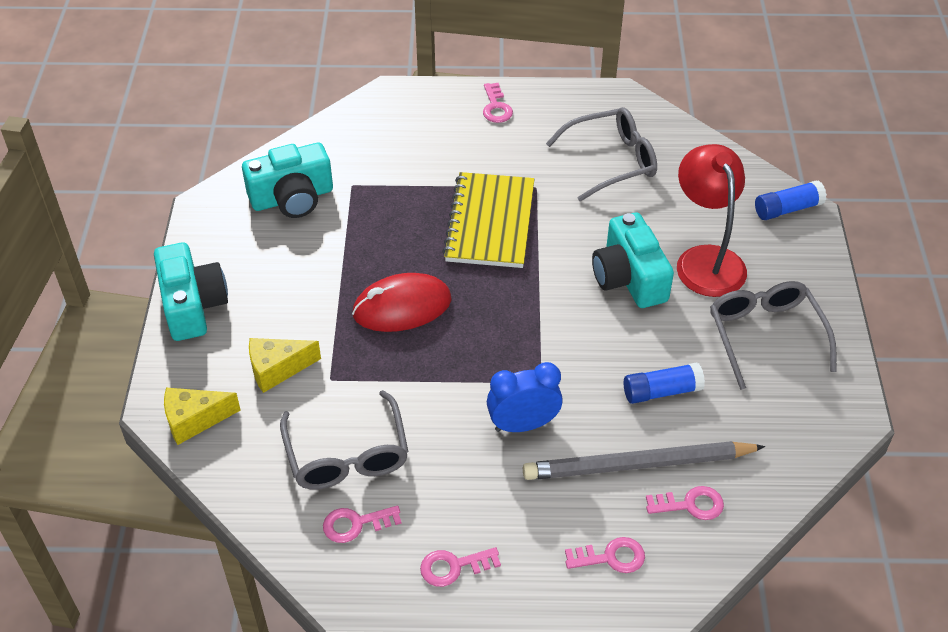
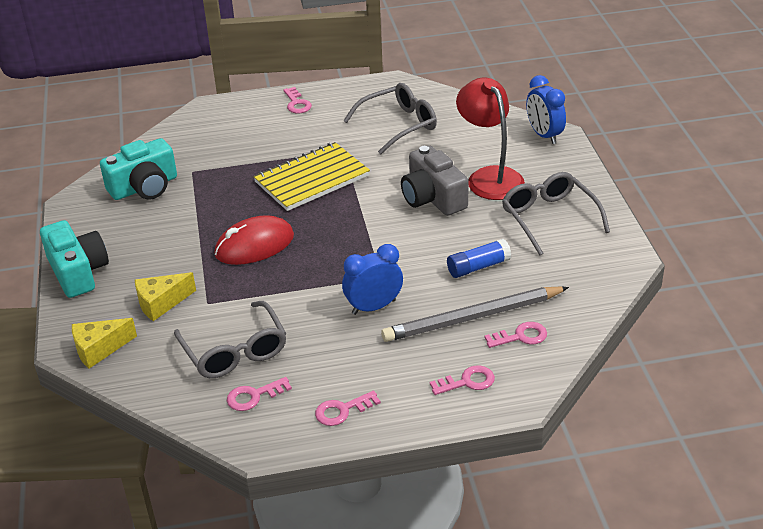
camera: 10 degrees left, 10 degrees down
(490, 222) = (312, 179): yellow notebook -> yellow notebook turned 60 degrees clockwise
(629, 278) = (432, 198): turquoise camera -> grey camera
(787, 209) = (544, 135): blue glue stick -> blue clock

